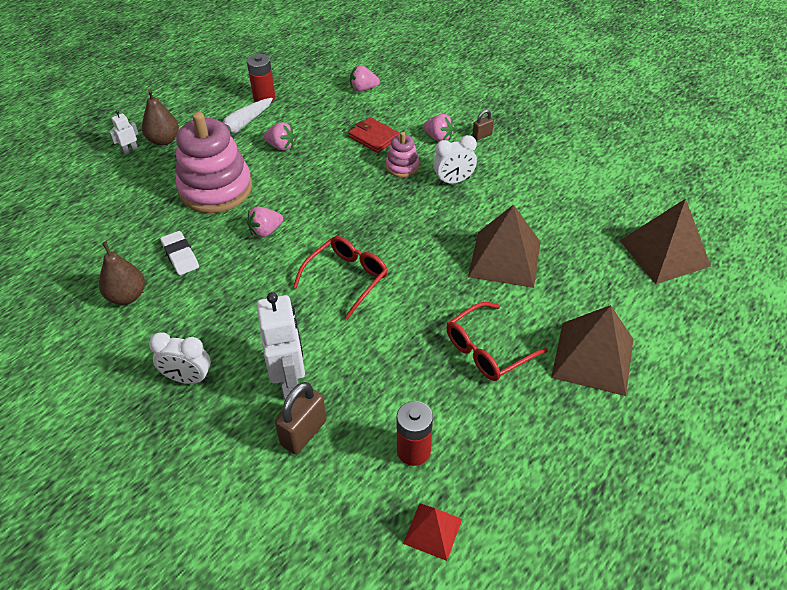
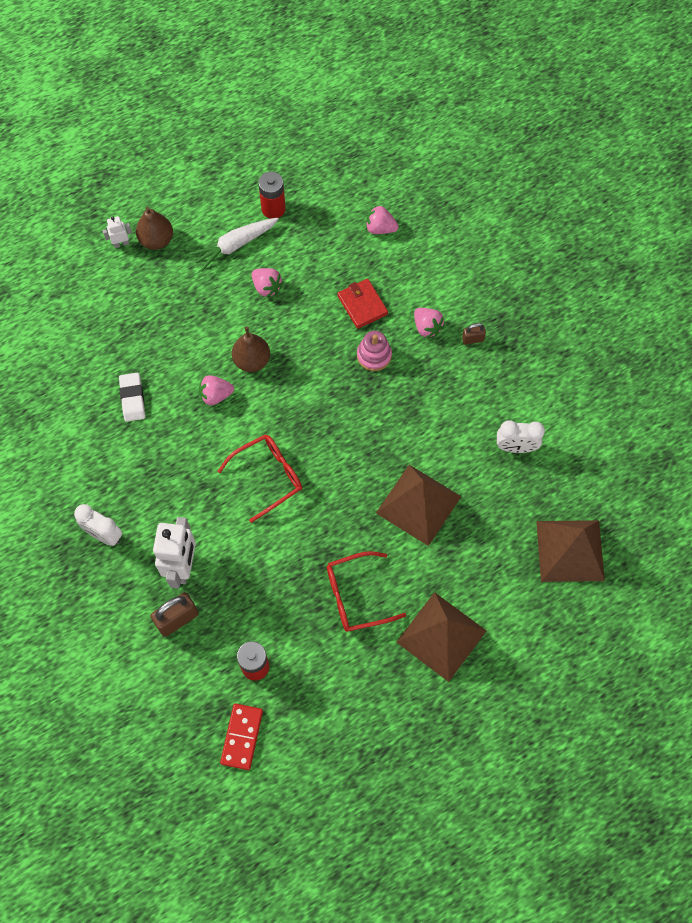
camera: 20 degrees right, 20 degrees up
(127, 296) = (76, 429): brown pear -> brown pear (252, 360)
(216, 189) = (187, 325): pink stacking toy -> none
(433, 531) = (241, 737): red pyramid -> red domino
(453, 181) = (415, 392): white clock -> white clock (516, 447)

